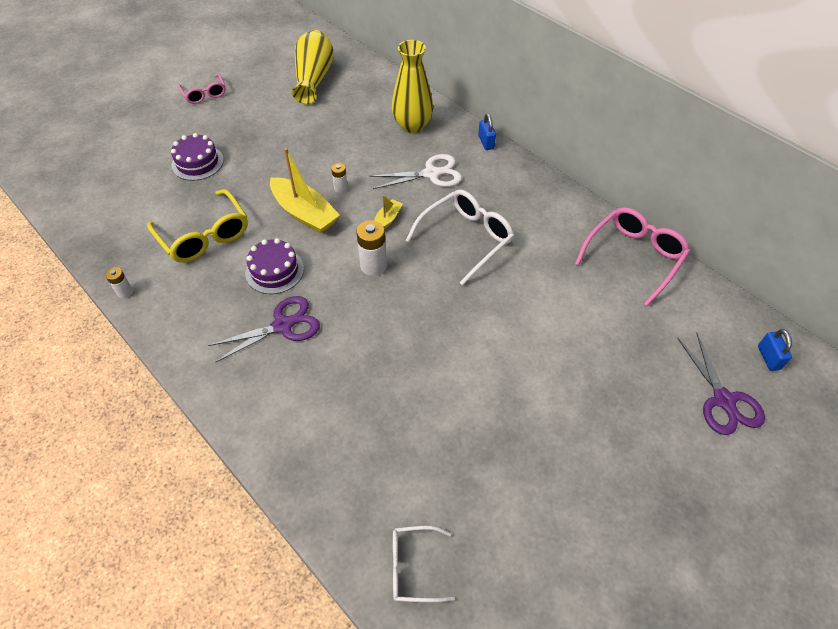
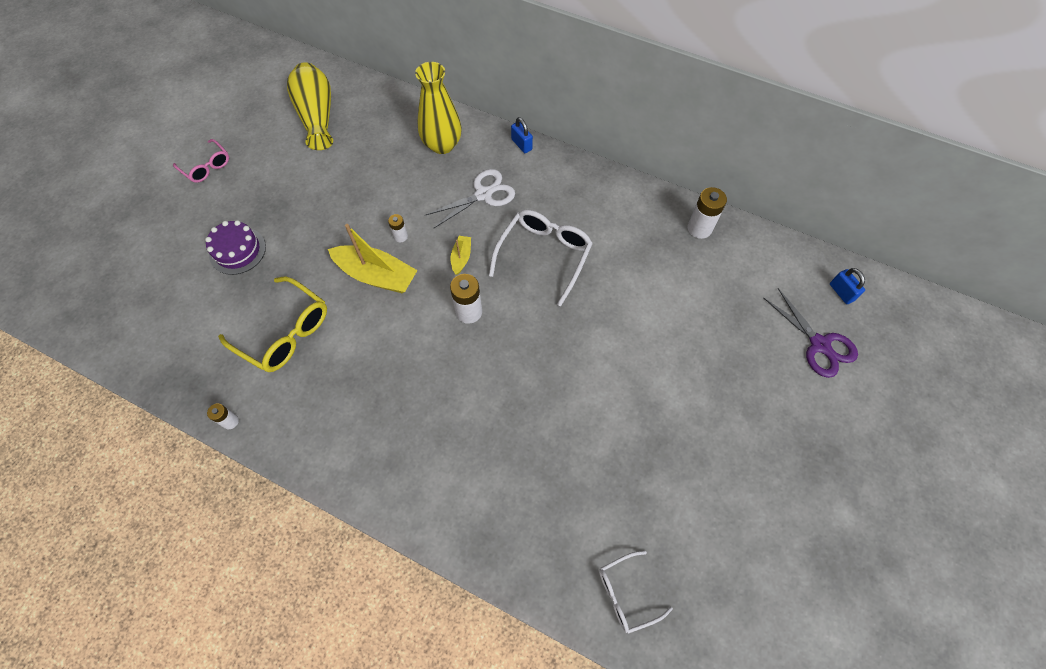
camera: 20 degrees left, 10 degrees up
(274, 271) = (374, 348): purple cake -> none
(282, 325) = (408, 403): purple scissors -> none
(634, 257) = (699, 228): pink glasses -> white battery

